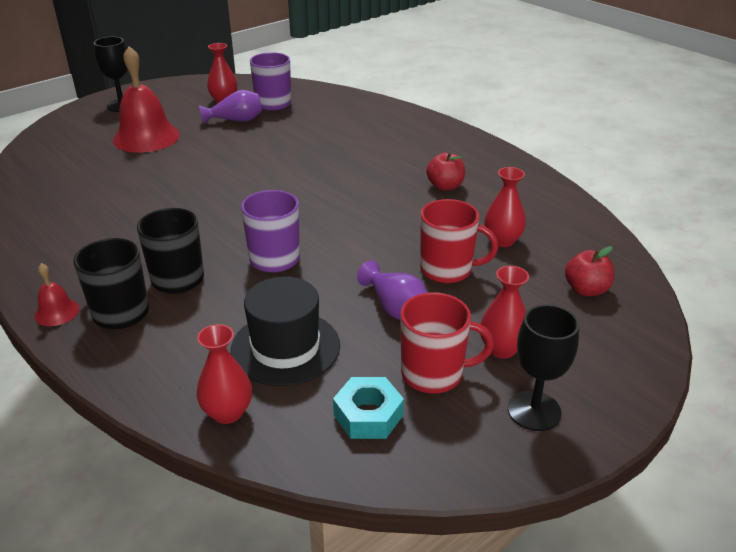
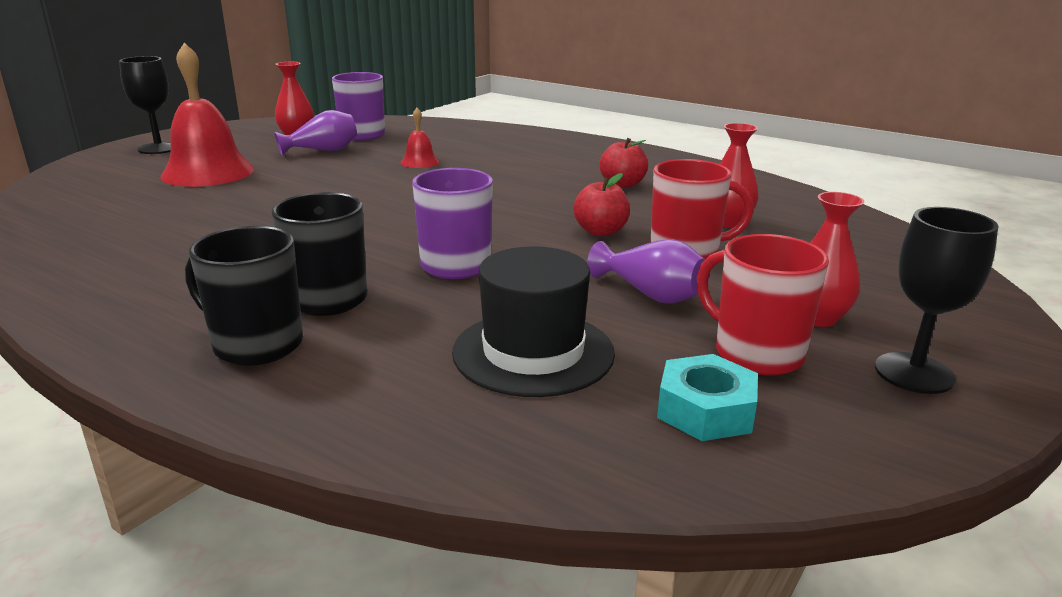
camera: 15 degrees left, 10 degrees down
(57, 312) = (151, 357): red bell -> red bell (420, 162)
(227, 412) = (497, 439): red vase -> none
(434, 374) = (756, 353): red mug -> red mug turned 120 degrees counterclockwise
(586, 290) = (862, 253): red apple -> red apple (601, 231)

